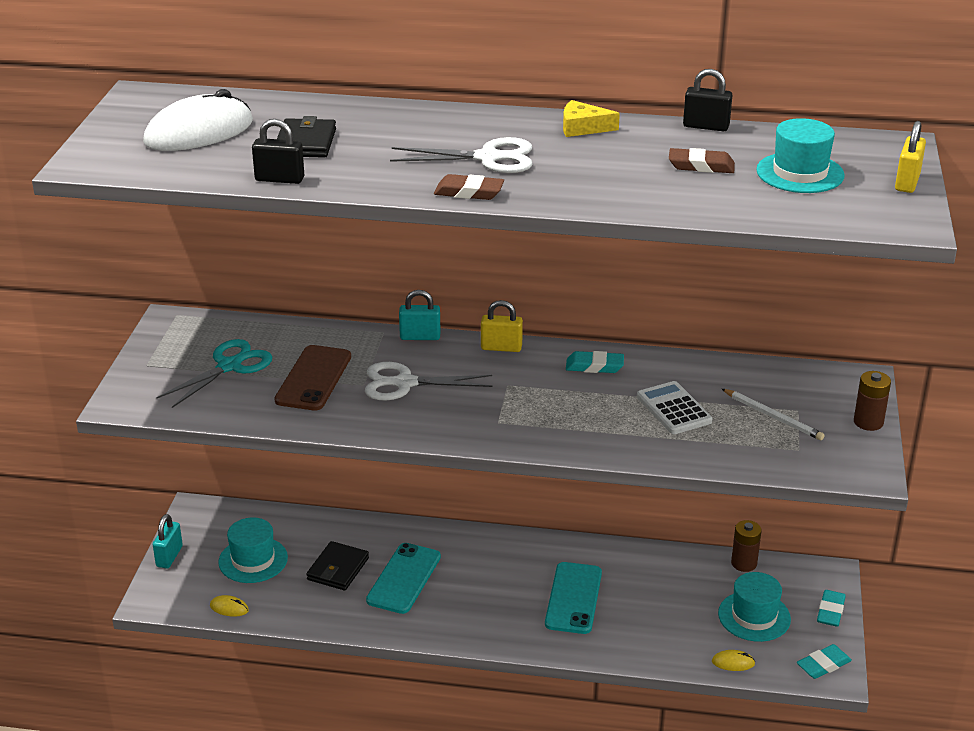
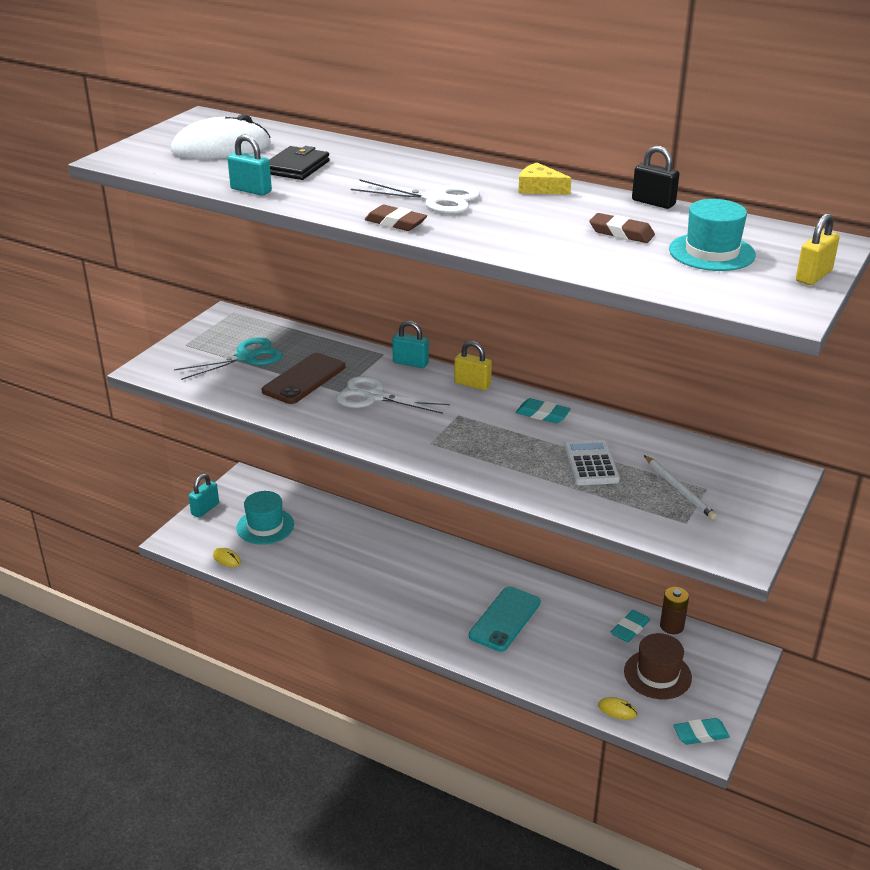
camera: 20 degrees right, 0 degrees up
(279, 179) = (251, 190): black padlock -> turquoise padlock
(338, 569) = (326, 549): black wallet -> none
(404, 578) = (374, 569): turquoise phone -> none
(754, 616) = (657, 674): turquoise hat -> brown hat
(830, 611) = (732, 688): turquoise eraser -> turquoise eraser (630, 629)
(868, 422) = (769, 513): brown battery -> none

